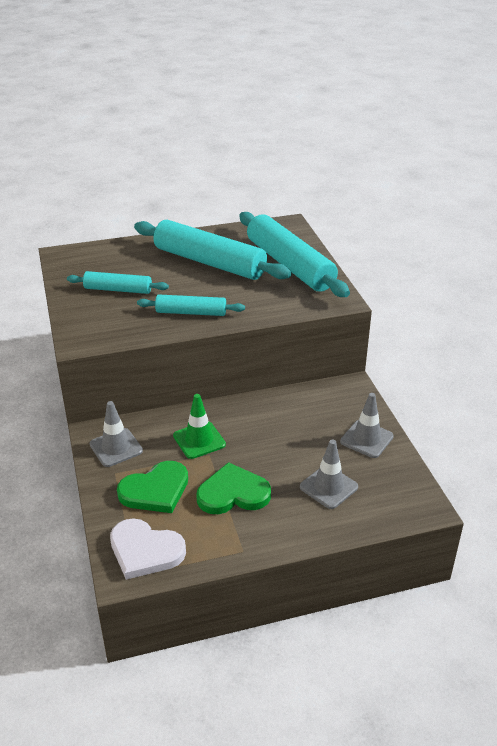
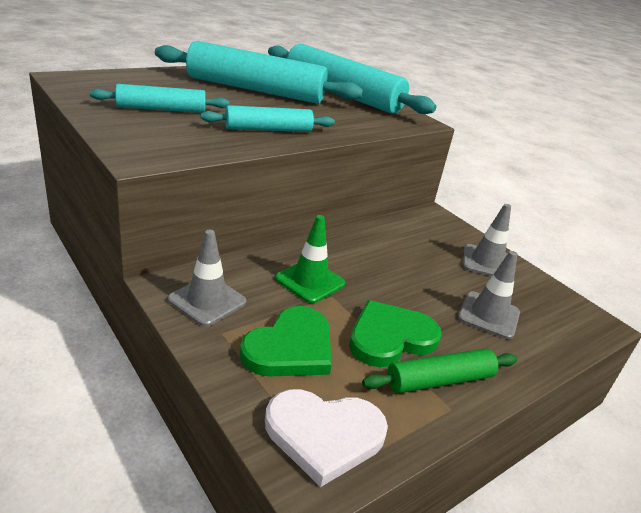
camera: 25 degrees left, 5 degrees down
(248, 530) = (439, 380): none -> green rolling pin

